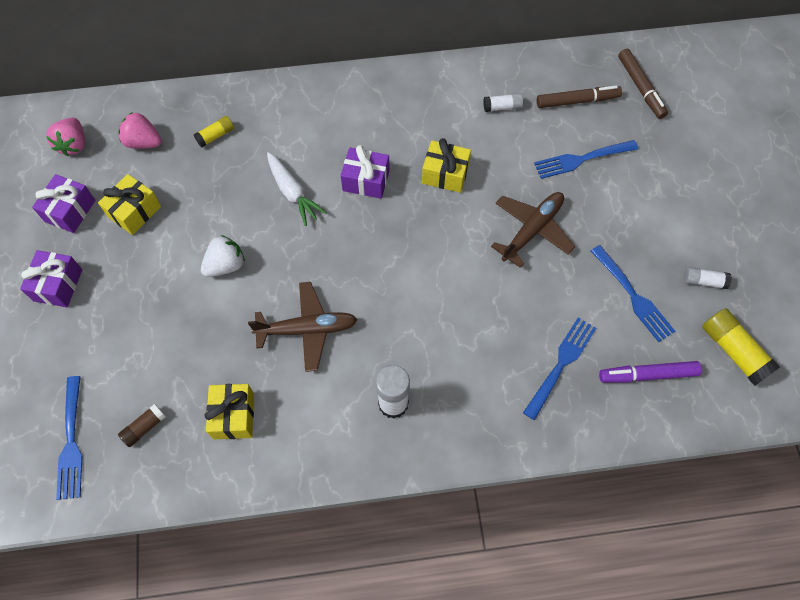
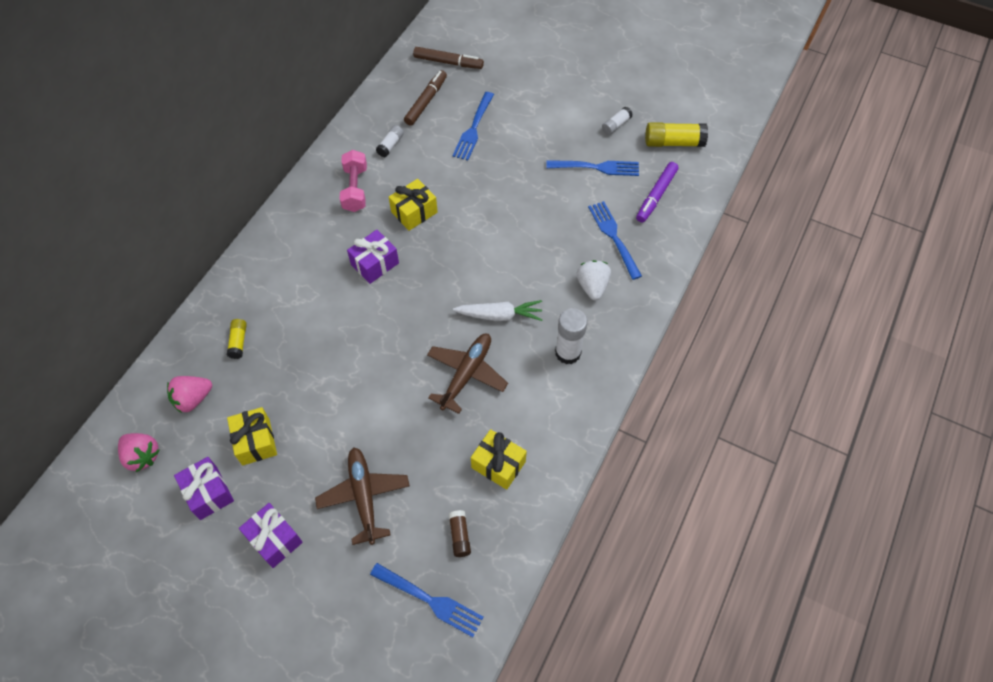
camera: 55 degrees left, 5 degrees down
(225, 265) = (365, 400): white strawberry -> white strawberry (592, 286)
(293, 193) = (342, 317): white carrot -> white carrot (500, 315)
(431, 113) = (355, 189): none -> pink dumbbell
(532, 230) = (503, 190): brown plane -> brown plane (364, 496)

